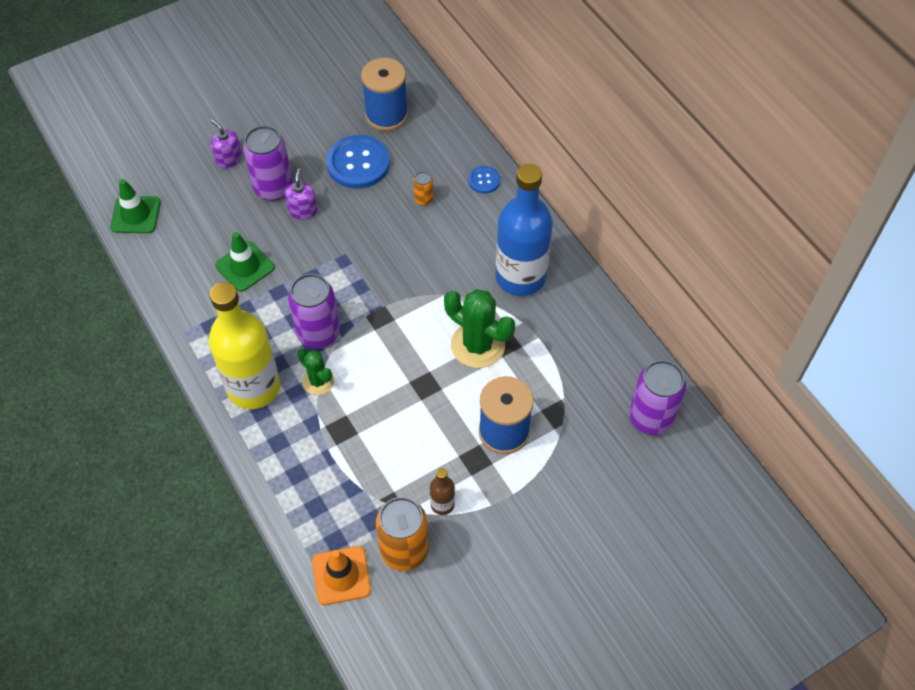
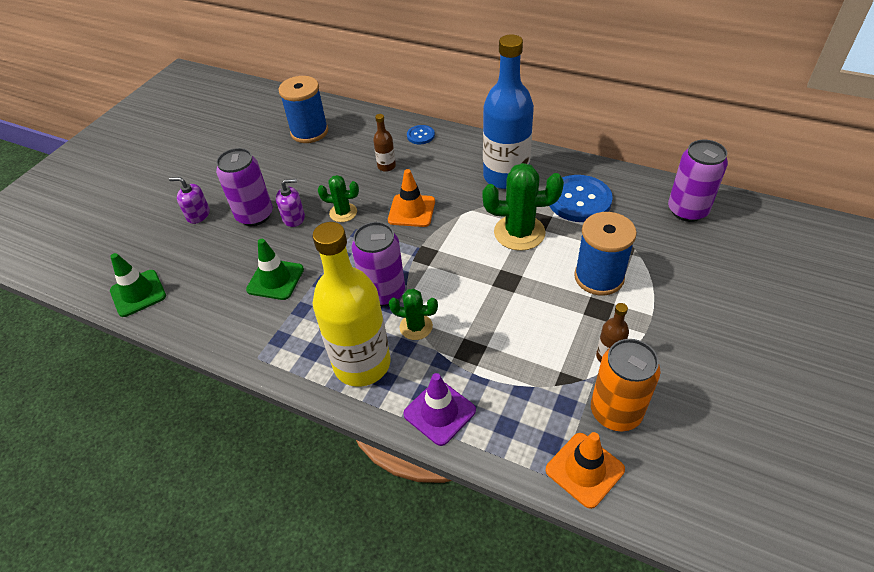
camera: 30 degrees left, 10 degrees down
(278, 464) = (439, 412): none -> purple traffic cone
(302, 210) = (294, 218): purple soap dispenser -> purple soap dispenser turned 105 degrees clockwise
(347, 230) = (343, 213): none -> green cactus
(358, 163) = (313, 169): blue button -> blue button (579, 200)
(406, 264) = (411, 211): none -> orange traffic cone
(423, 199) = (386, 166): orange can -> brown bottle

